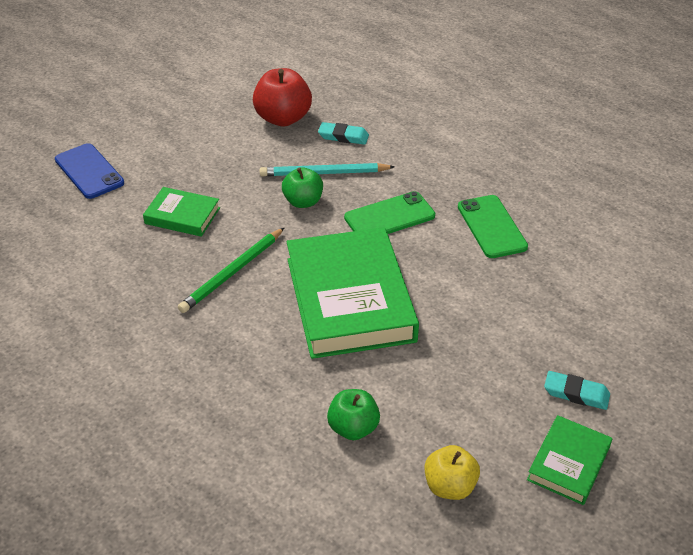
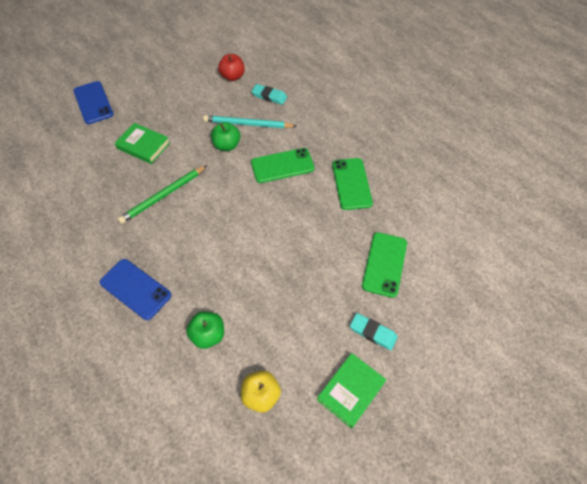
camera: 10 degrees right, 15 degrees up
(231, 388) = (135, 289): none -> blue phone
(283, 118) = (232, 76): red apple -> red apple, size x0.64
(350, 299) = (236, 229): green book -> none
(566, 314) = (384, 264): none -> green phone

